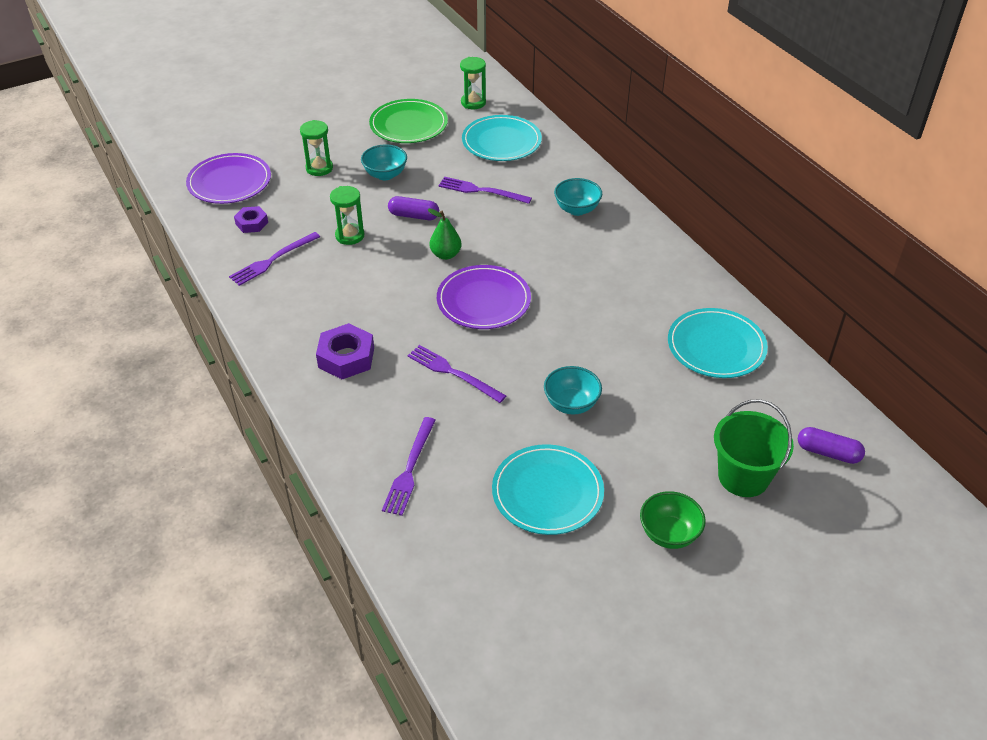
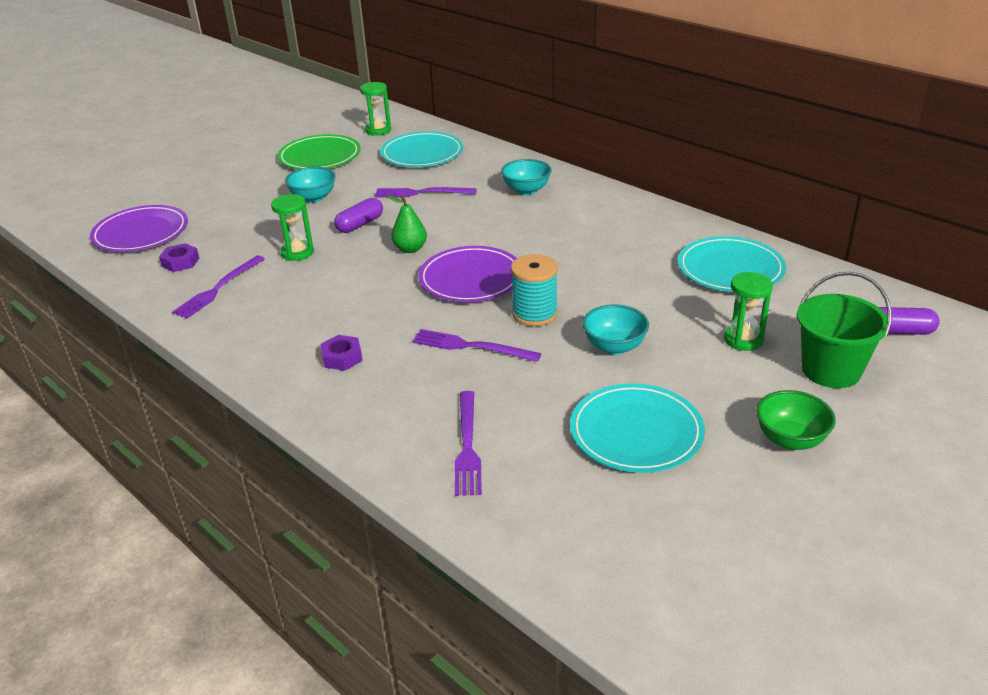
camera: 15 degrees left, 10 degrees down
(319, 168) = (239, 205): green hourglass -> green hourglass (743, 340)
(346, 357) = (342, 357): purple nut -> purple nut, size x0.61
(414, 216) = (360, 224): purple capsule -> purple capsule turned 45 degrees counterclockwise
(520, 352) = (535, 314): none -> turquoise spool

